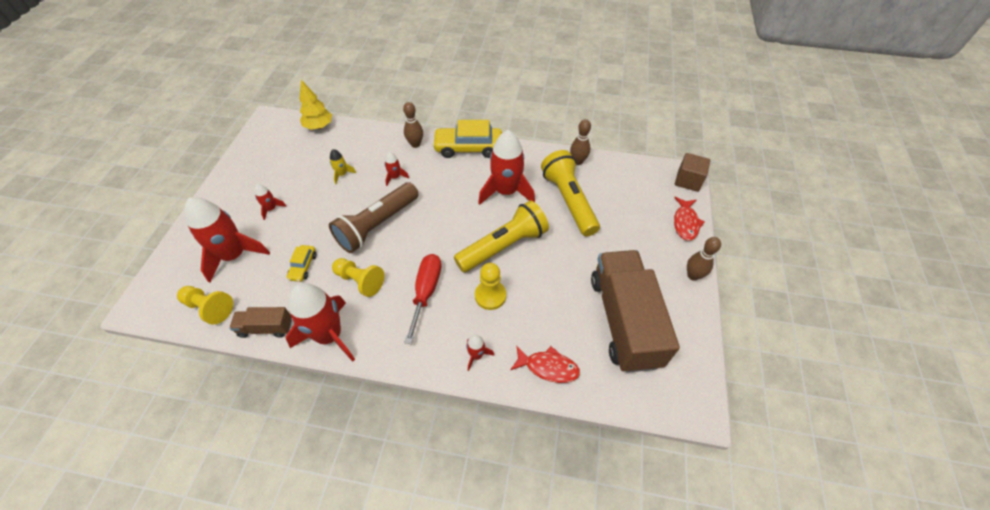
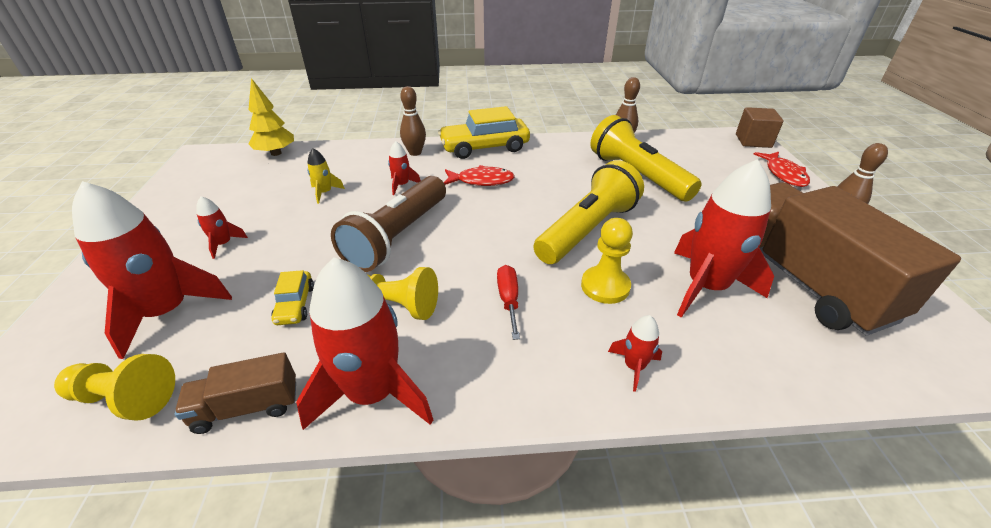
camera: 15 degrees left, 15 degrees down
(426, 292) = (508, 300): red screwdriver -> red screwdriver, size x0.62
(506, 191) = (555, 178): red rocket -> red rocket (706, 287)
(548, 367) = (750, 358): red fish -> red fish (482, 181)

